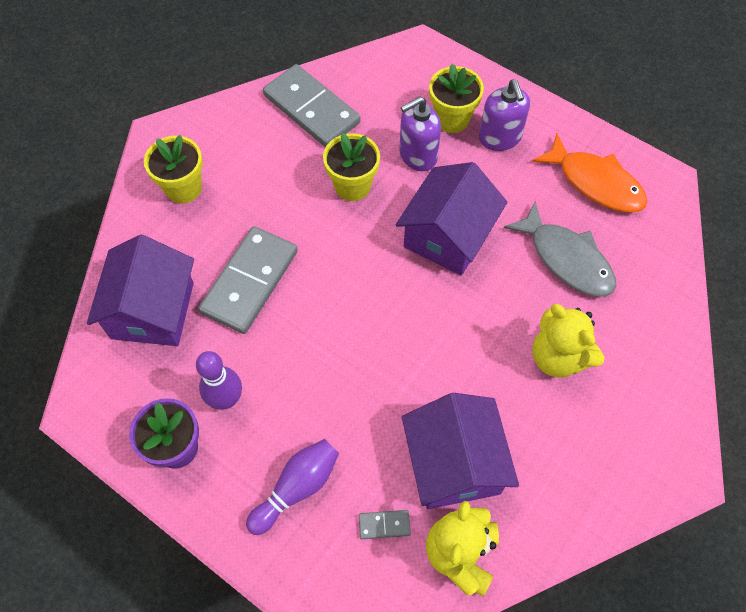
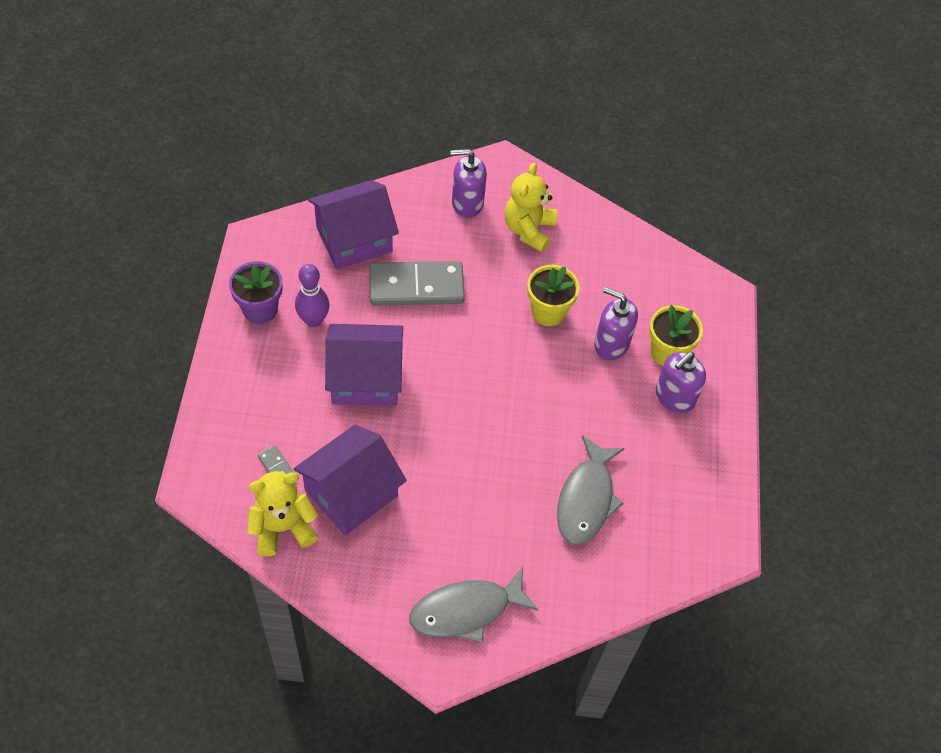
camera: 55 degrees right, 5 degrees down
(183, 188) = (467, 203): yellow flower pot -> purple soap dispenser
(297, 488) = (272, 398): purple bowling pin -> none
(311, 109) = (601, 248): grey domino -> none
(448, 236) = (548, 401): purple house -> purple house (365, 378)
(558, 357) = (488, 530): yellow teddy bear -> yellow teddy bear (528, 230)
(595, 182) = (682, 491): orange fish -> none
(634, 420) = (466, 611): none -> grey fish

